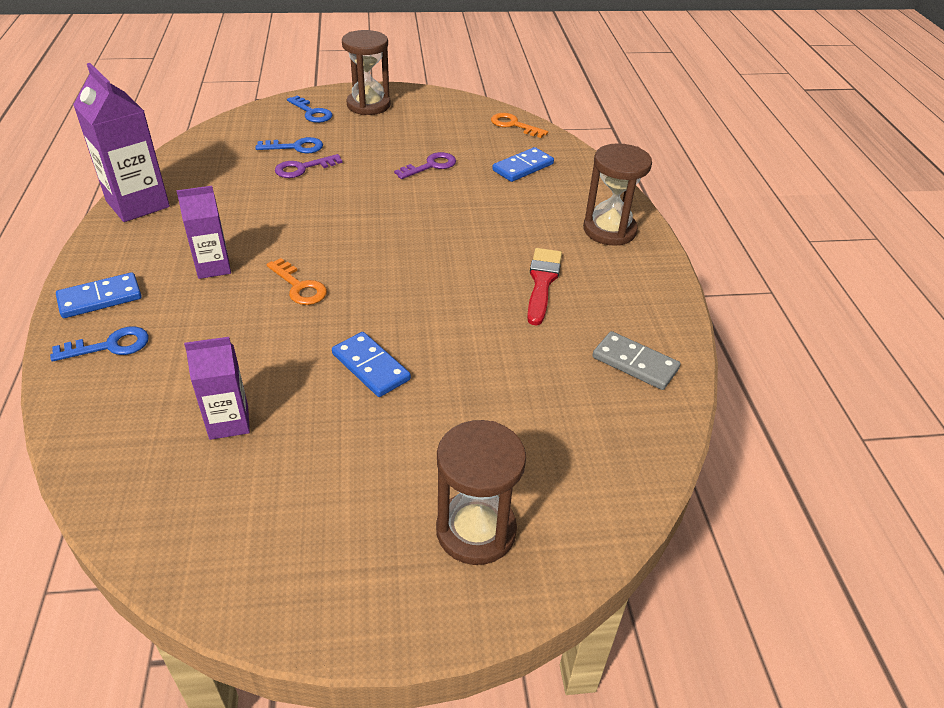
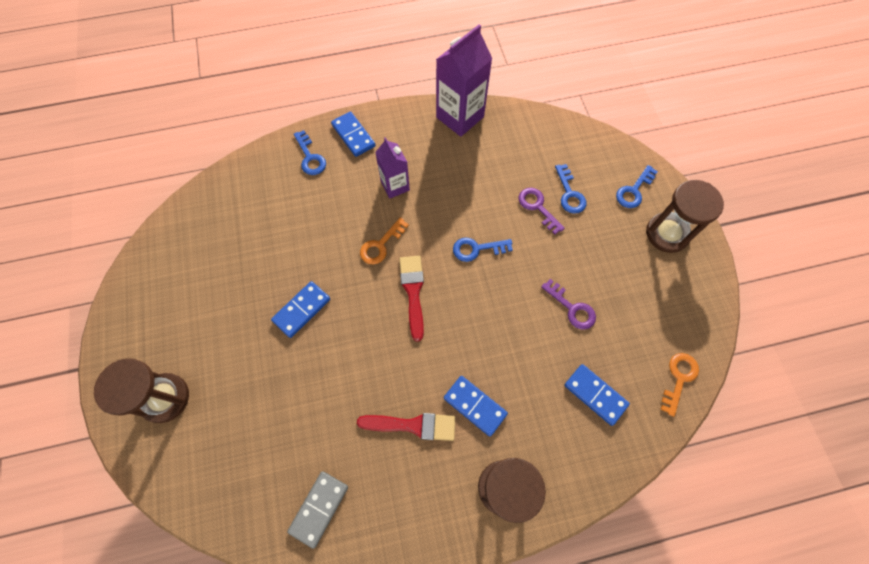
camera: 85 degrees right, 25 degrees up
(229, 422) = (249, 240): purple carton -> none
(338, 214) = (477, 249): none -> blue key
(377, 266) = (413, 292): none -> red brush
(525, 238) = (475, 406): none -> blue domino

